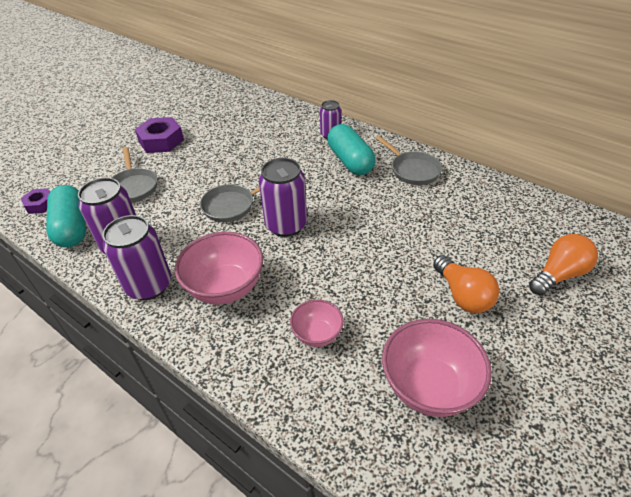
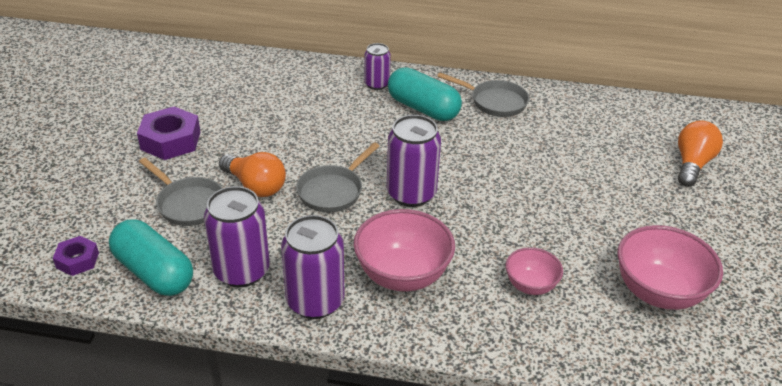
camera: 30 degrees left, 5 degrees down
(463, 295) = (629, 207): orange light bulb -> orange light bulb (255, 186)

